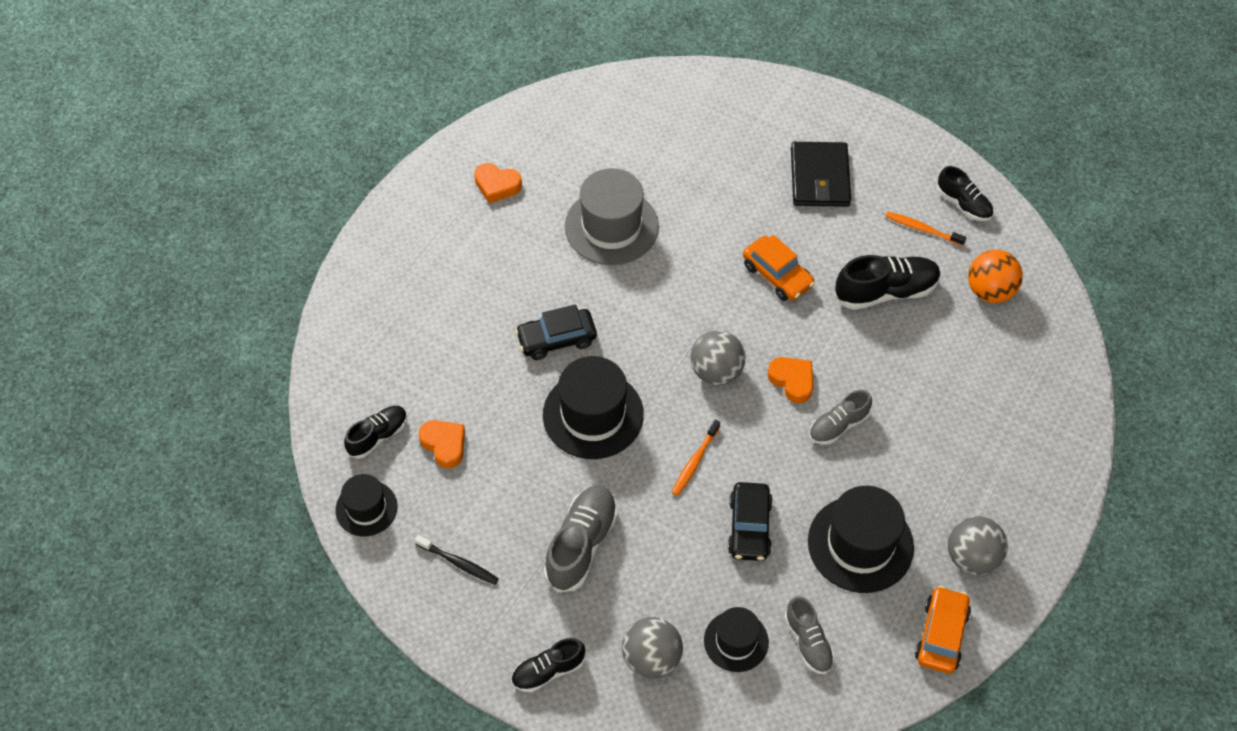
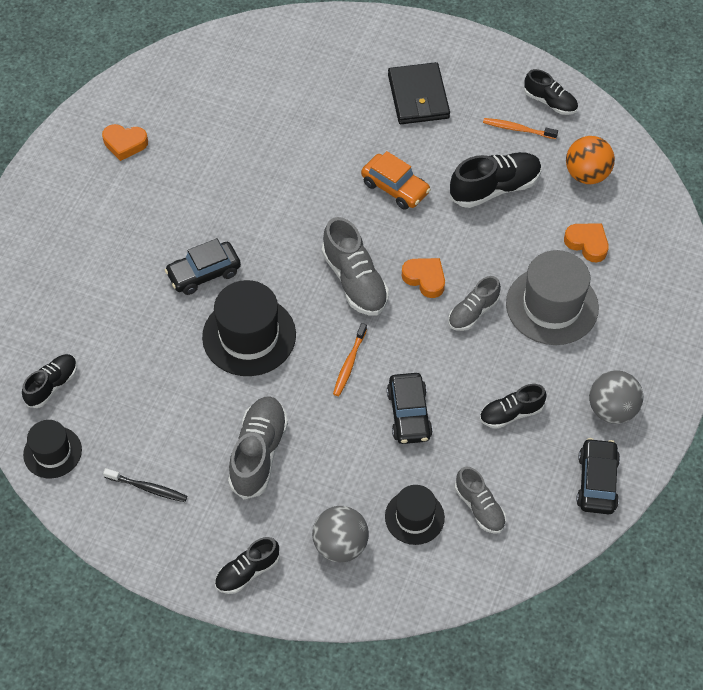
camera: 10 degrees left, 0 degrees up
(444, 444) = (116, 383): orange heart -> orange heart (587, 244)
(611, 226) = (237, 166): grey hat -> grey hat (552, 306)
(716, 371) = (355, 281): grey ball -> grey shoe
(860, 544) = (511, 413): black hat -> black shoe
(941, 635) = (597, 482): orange car -> black car

